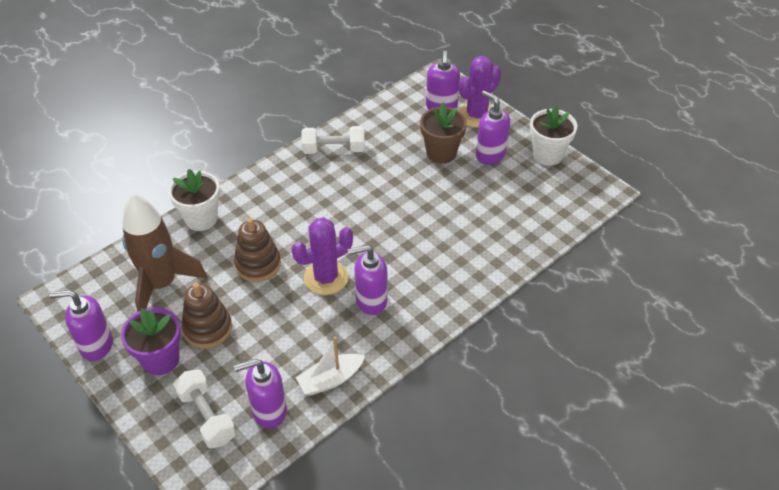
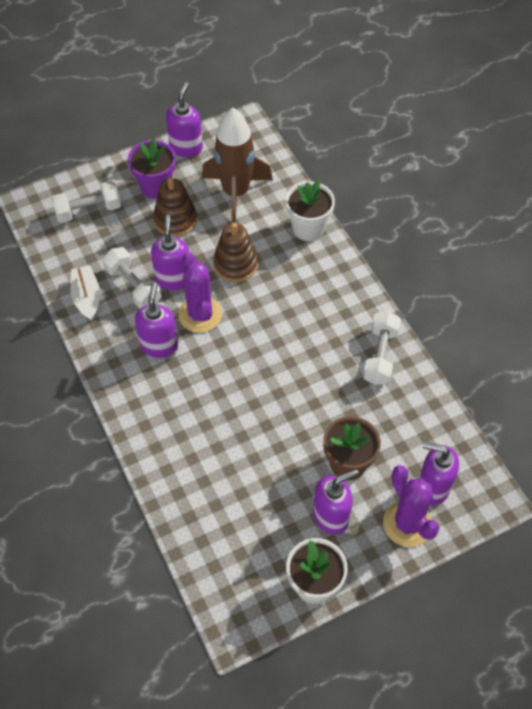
camera: 105 degrees right, 10 degrees up
(269, 411) = (75, 250): purple soap dispenser -> purple soap dispenser (173, 279)
(305, 342) = (133, 286): none -> white dumbbell

